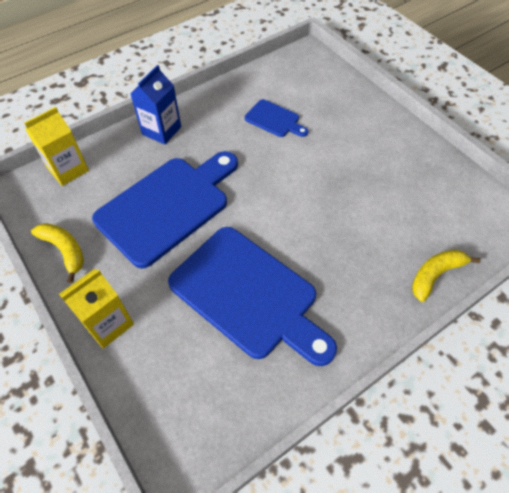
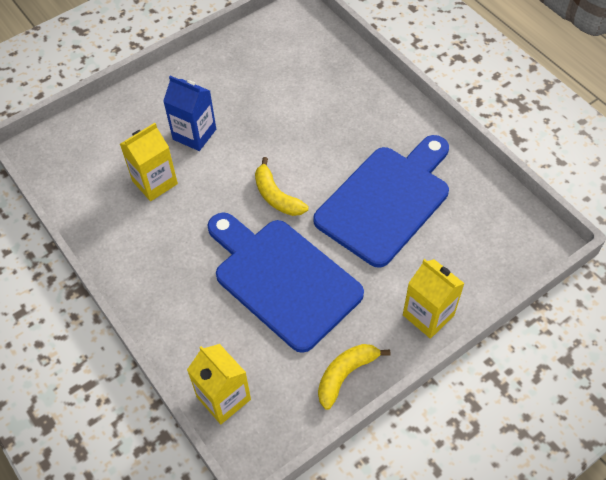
camera: 90 degrees left, 0 degrees up
(161, 130) = (162, 299): blue carton -> blue carton (194, 134)
(274, 119) = (155, 182): blue cutting board -> yellow carton
(435, 275) = (356, 68): yellow banana -> yellow banana (276, 196)

